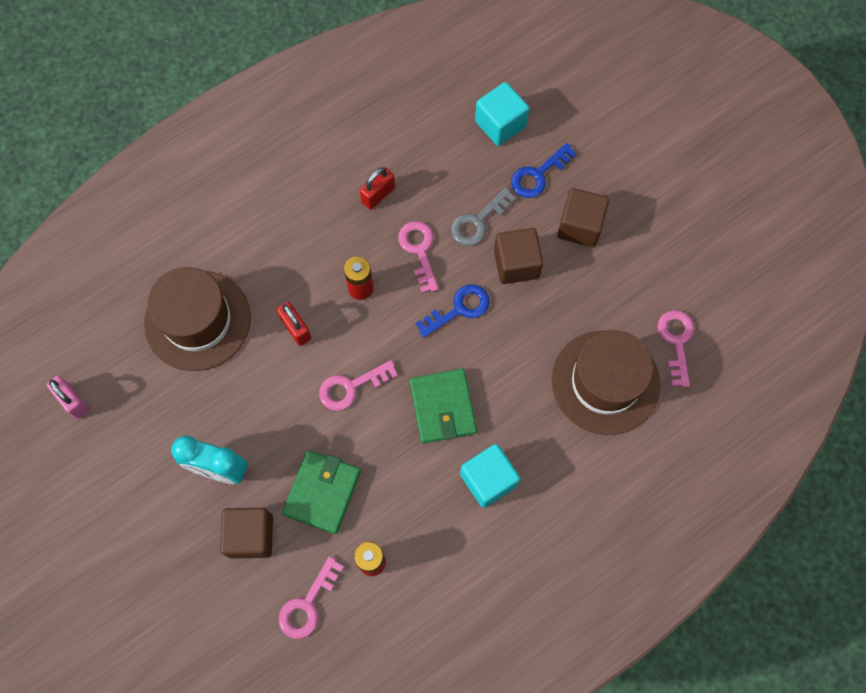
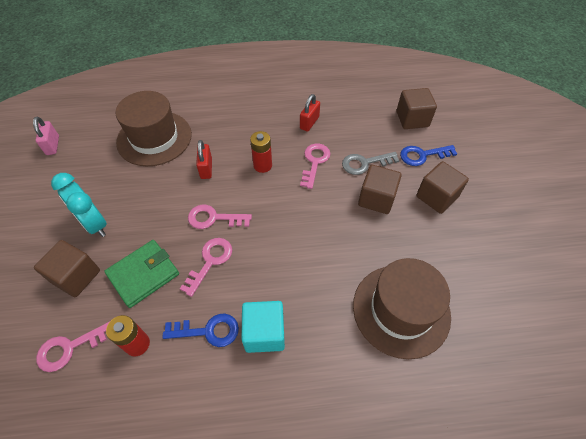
camera: 30 degrees right, 15 degrees down
(378, 195) = (309, 123): red padlock -> red padlock turned 45 degrees counterclockwise
(443, 407) = (265, 263): green wallet -> none
(459, 309) = (319, 207): blue key -> blue key (208, 331)
(500, 124) = (412, 119): turquoise cube -> brown cube
(676, 341) = (477, 310): pink key -> pink key (210, 261)

